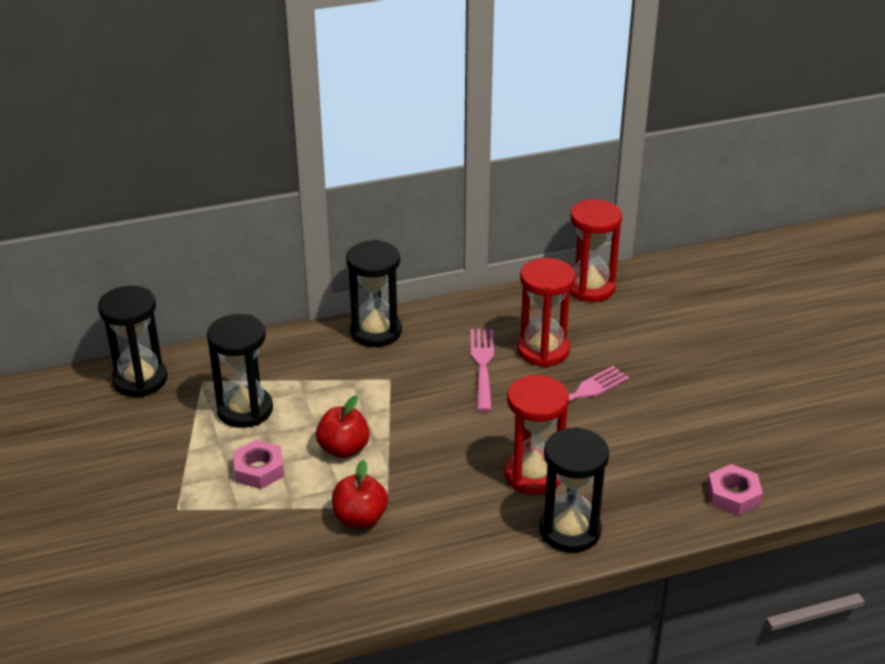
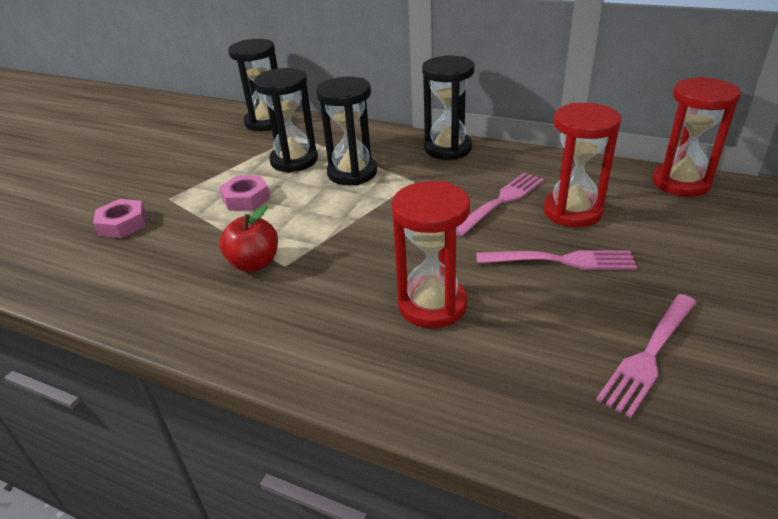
camera: 45 degrees right, 0 degrees up
(343, 449) = (316, 211): red apple -> none
(570, 530) = (399, 375): black hourglass -> black hourglass (352, 173)
(688, 434) = (649, 354): none -> pink fork
(733, 495) = (638, 455): pink nut -> pink nut (123, 224)

